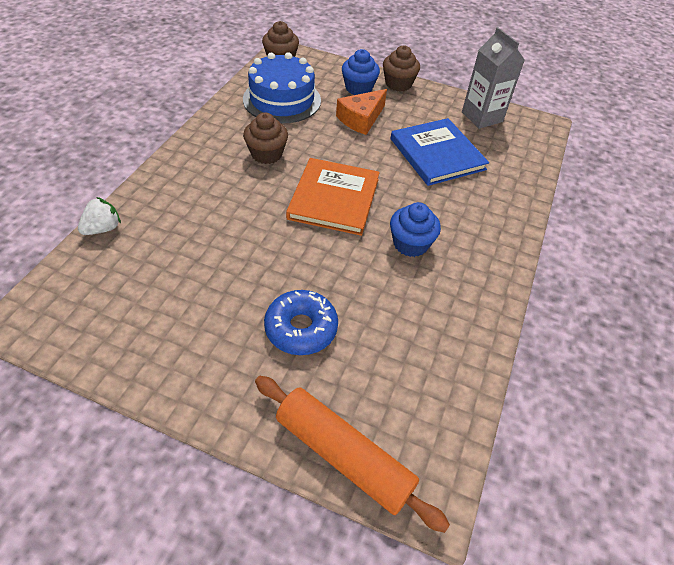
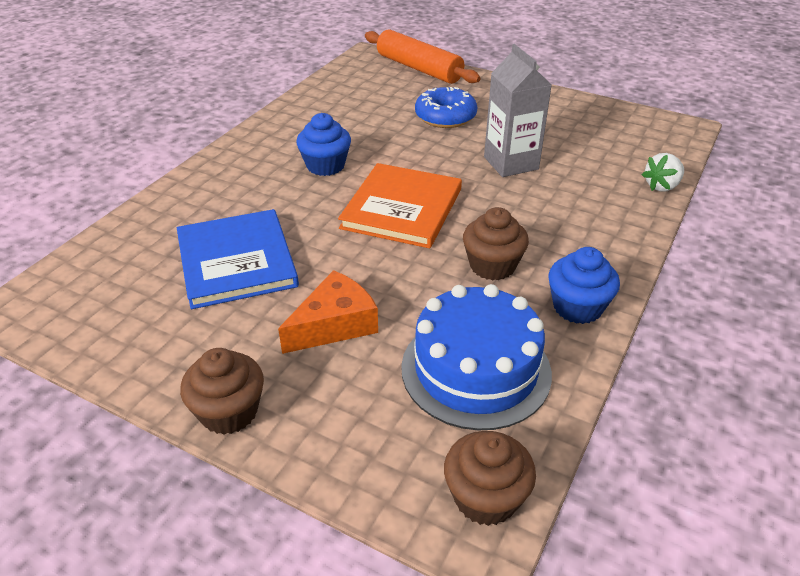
camera: 170 degrees left, 10 degrees down
(358, 88) = (318, 400): blue cupcake -> blue cupcake (577, 307)
(482, 117) = (113, 326): grey carton -> grey carton (511, 163)

